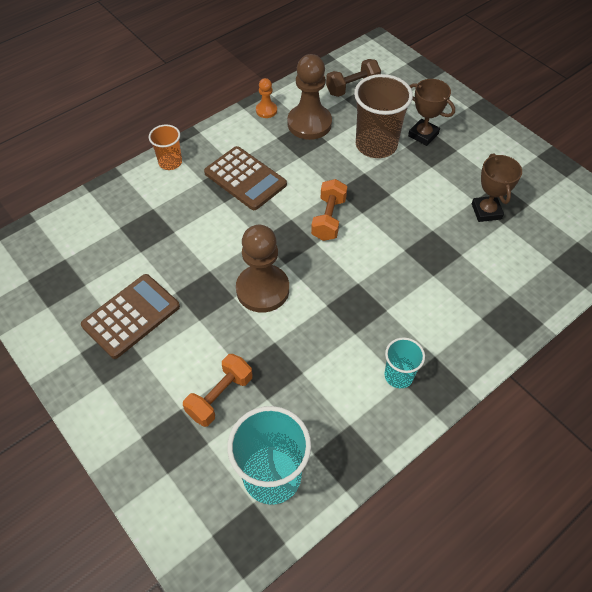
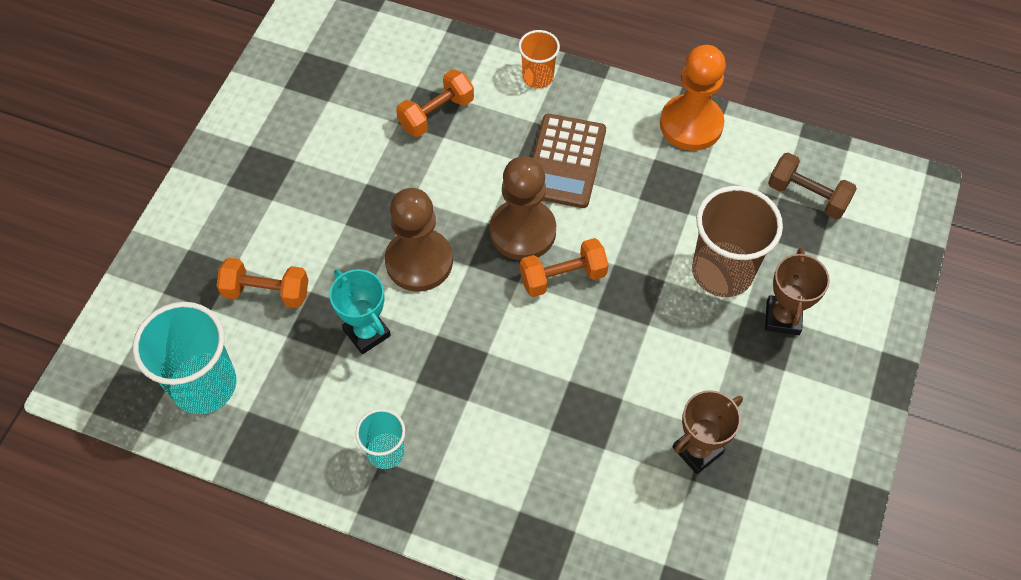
camera: 60 degrees right, 5 degrees up
(131, 316) = (314, 162): brown calculator -> none
(152, 227) = (436, 114): none -> orange dumbbell
(266, 110) = (691, 124): orange pawn -> orange pawn, size x2.04
(298, 346) = (367, 333): none -> turquoise trophy
(309, 123) = (704, 180): brown pawn -> brown pawn (523, 231)

